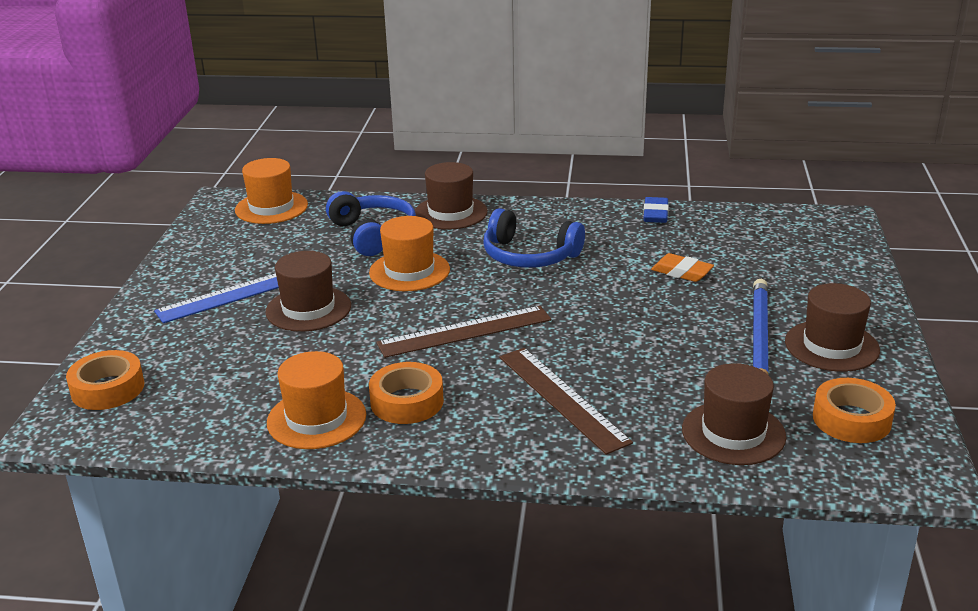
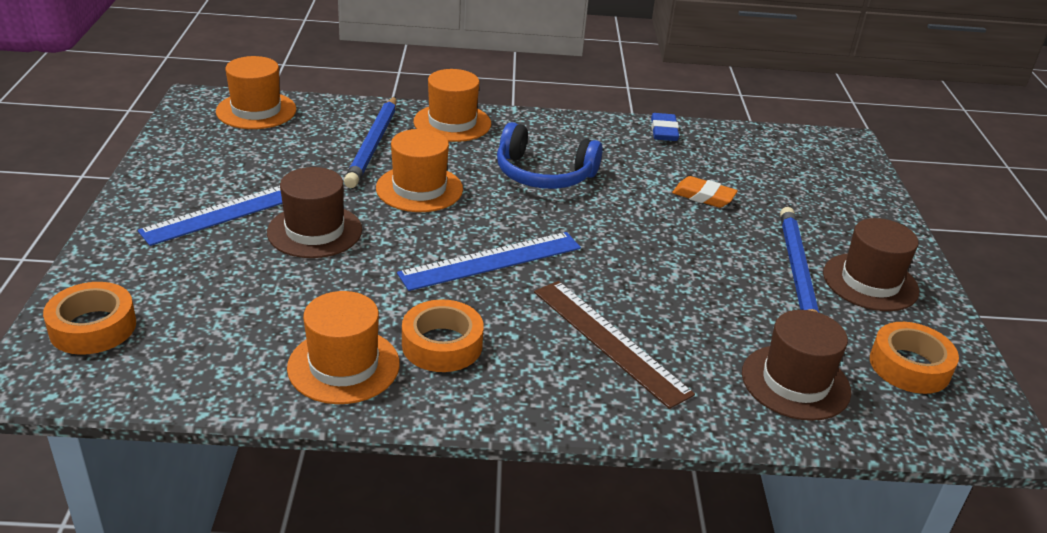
camera: 10 degrees left, 5 degrees up
(373, 234) = (373, 145): blue headphones -> blue pencil
(450, 213) = (452, 123): brown hat -> orange hat
(465, 332) = (491, 261): brown ruler -> blue ruler

